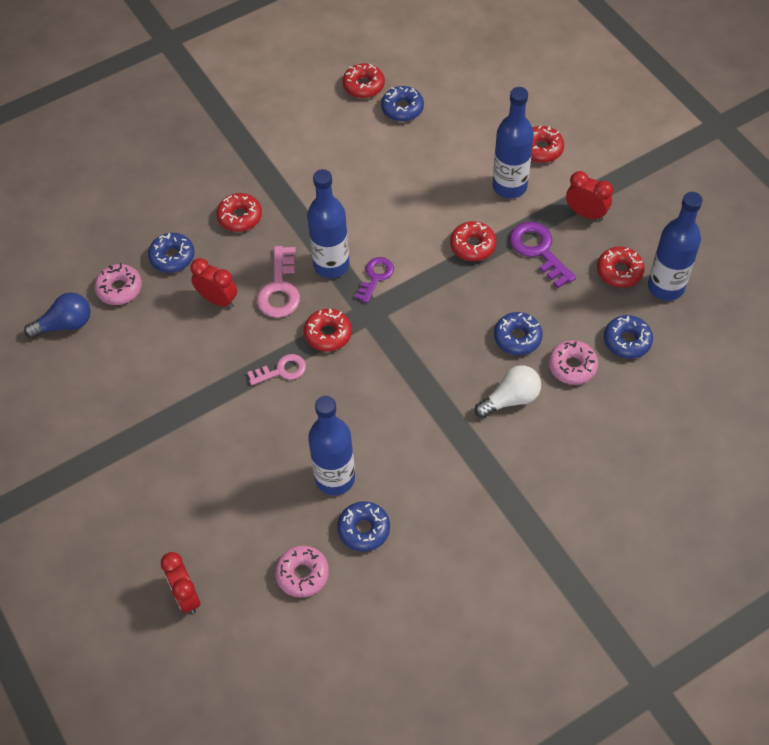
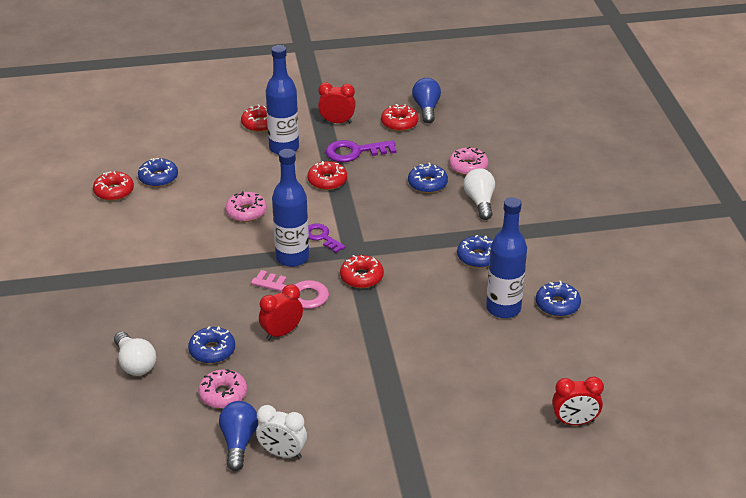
camera: 70 degrees left, 20 degrees down
(62, 362) = (282, 453): none -> white clock
(134, 209) = (135, 364): none -> white light bulb
(240, 217) = (199, 297): red donut -> none
(281, 370) = (381, 312): pink key -> none
(302, 574) = (583, 348): pink donut -> pink donut (246, 212)
(586, 213) = (337, 122): red clock -> red clock turned 45 degrees clockwise
(627, 341) = (461, 137): blue donut -> blue donut (478, 257)
(665, 287) = (426, 108): blue bottle -> blue light bulb

